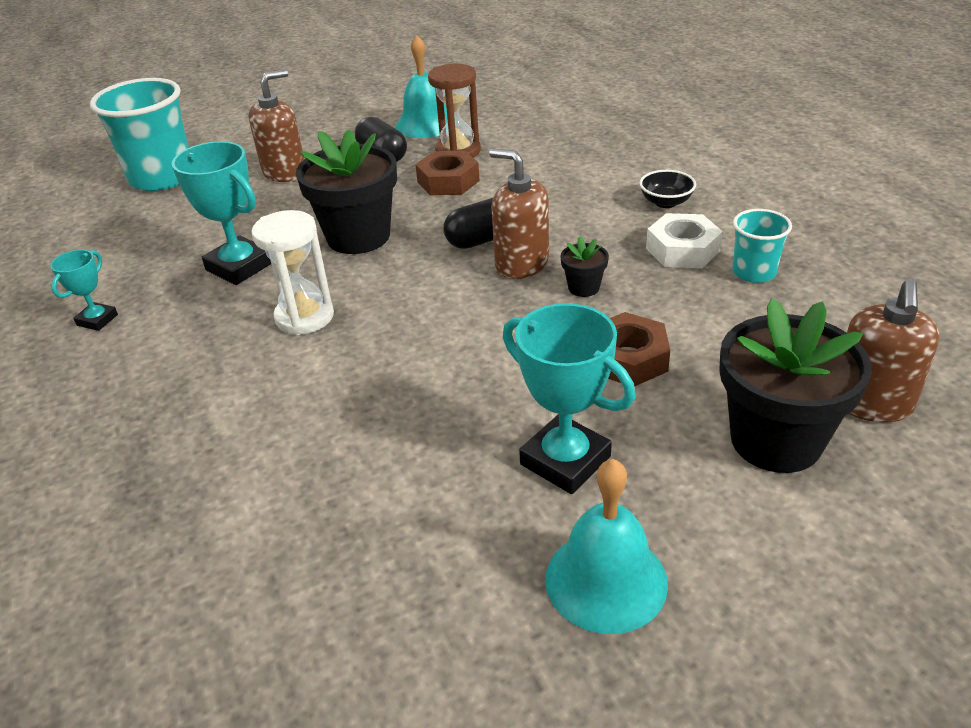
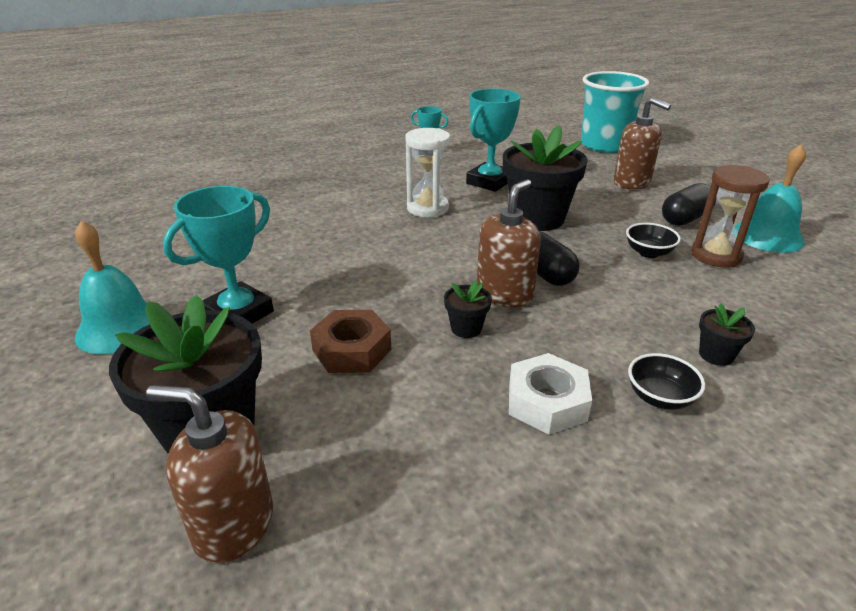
camera: 85 degrees right, 5 degrees down
(448, 181) = (648, 252): brown nut -> black bowl
(609, 174) = (716, 355): none -> black flower pot
(754, 272) = (503, 460): turquoise cup -> none

